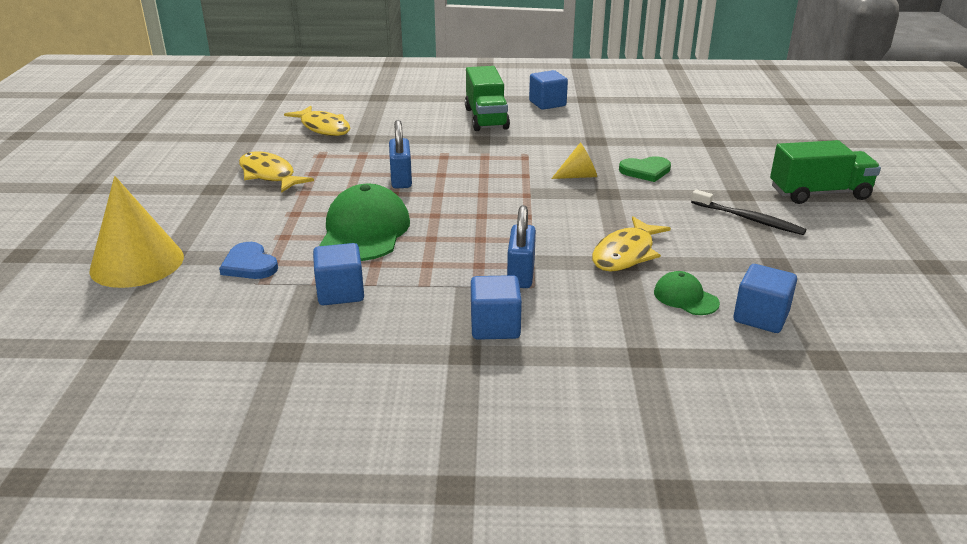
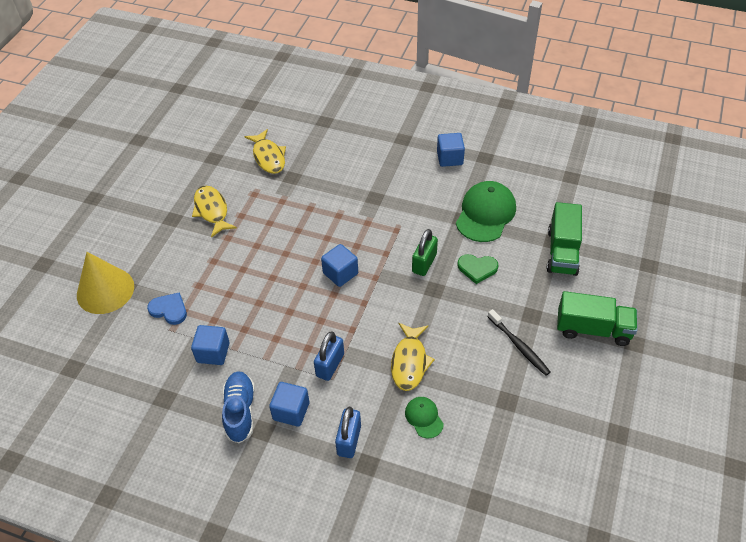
camera: 20 degrees right, 20 degrees up
(249, 264) = (169, 309): blue heart -> blue heart turned 135 degrees clockwise
(365, 231) = (251, 292): green cap -> green cap (485, 214)
(401, 179) = (297, 237): blue padlock -> blue padlock (349, 440)
(417, 341) = (240, 411): none -> blue shoe
(486, 118) = (392, 170): green truck -> green truck (562, 252)
(579, 176) = (424, 263): yellow cone -> green padlock
(626, 254) = (409, 362): yellow fish -> yellow fish turned 45 degrees counterclockwise
(760, 317) = (461, 450): blue cube -> blue cube (340, 273)

